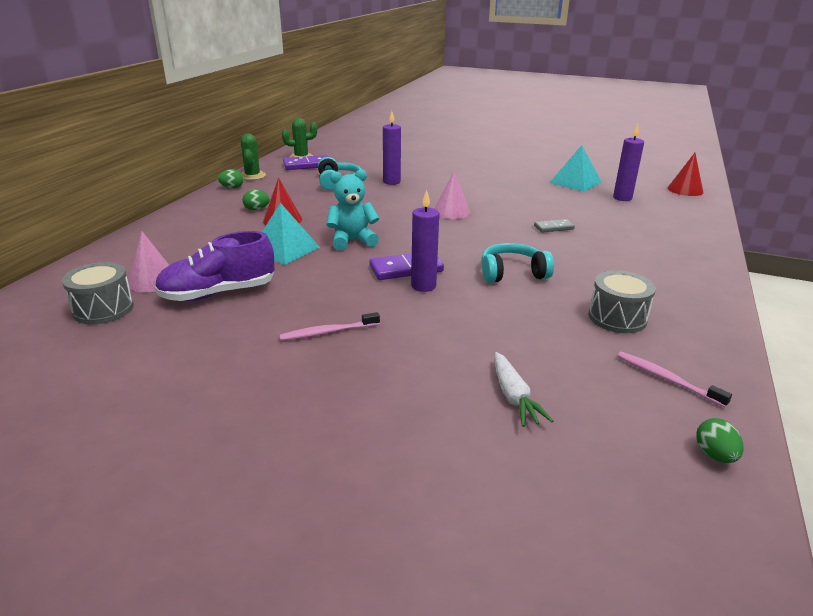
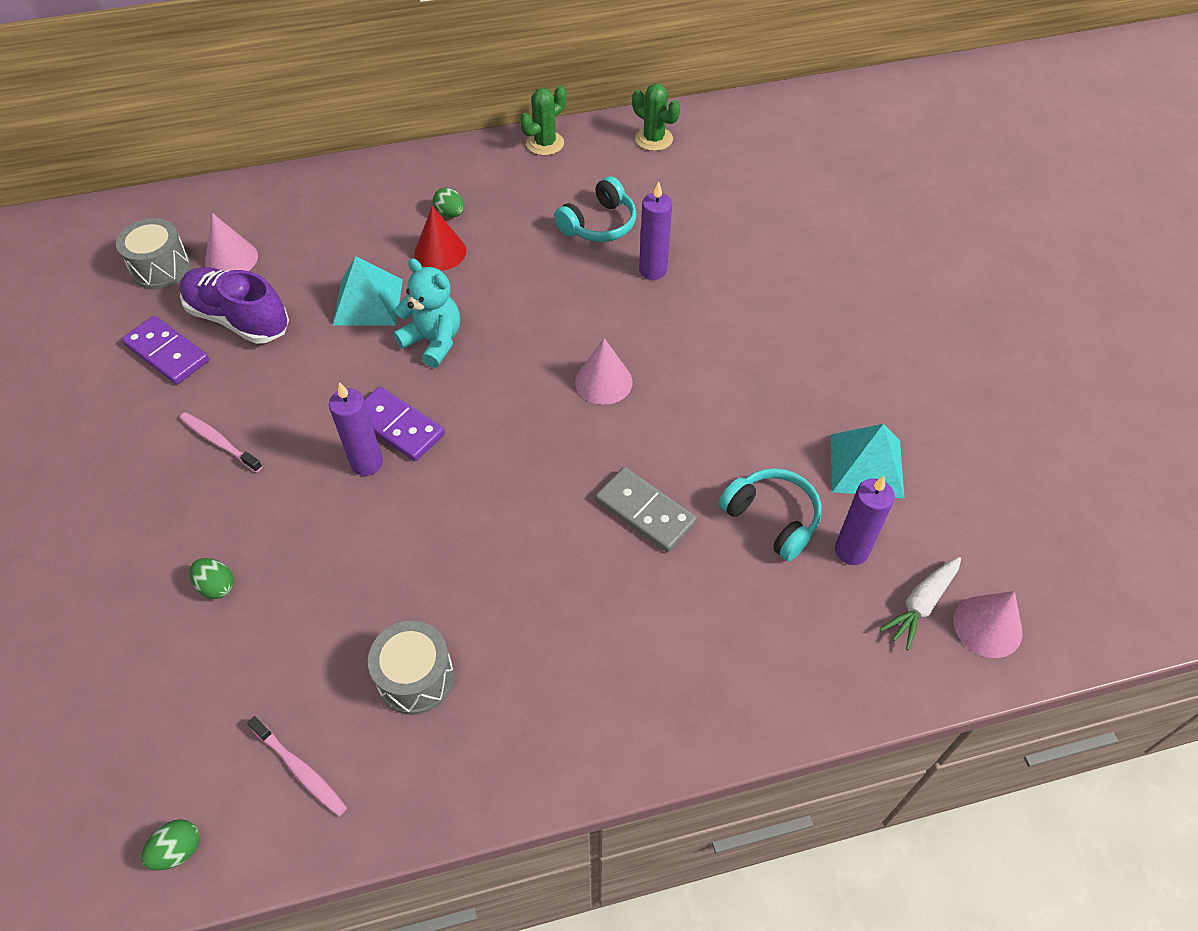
camera: 55 degrees right, 25 degrees up
(232, 188) = (493, 153): green egg -> green egg (217, 586)
(308, 165) = (631, 162): purple domino -> purple domino (167, 353)
(512, 273) = (461, 528): turquoise headphones -> turquoise headphones (772, 518)
(513, 397) = (190, 643): white carrot -> white carrot (921, 604)
(553, 228) = (645, 512): grey domino -> grey domino, size x1.63
(667, 379) = (300, 770): pink toothbrush -> pink toothbrush turned 120 degrees clockwise
(685, 190) = (987, 626): red cone -> pink cone

